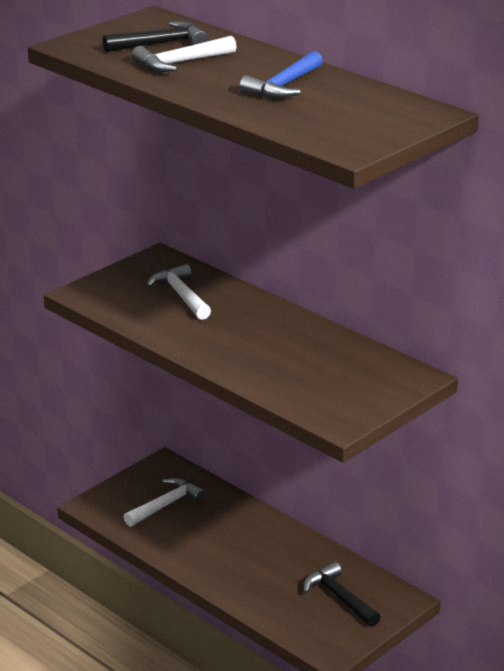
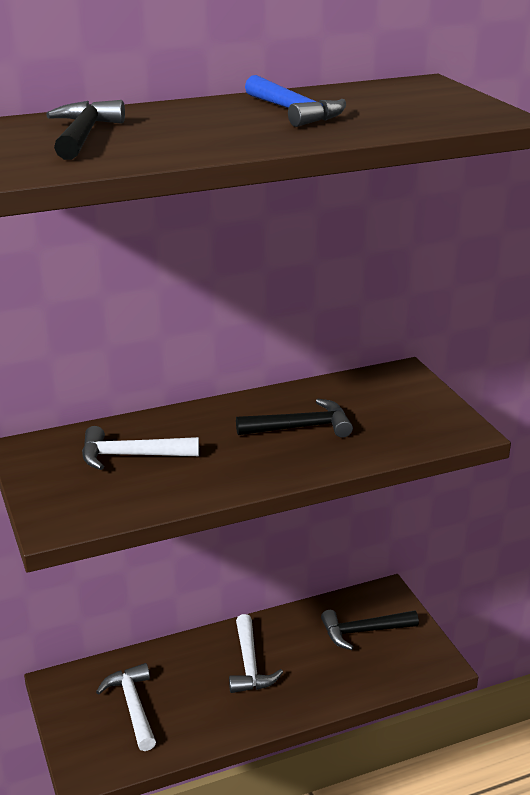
camera: 65 degrees left, 0 degrees up
(180, 63) = (163, 136): white hammer -> white hammer (249, 665)
(279, 350) = (301, 427): none -> black hammer

